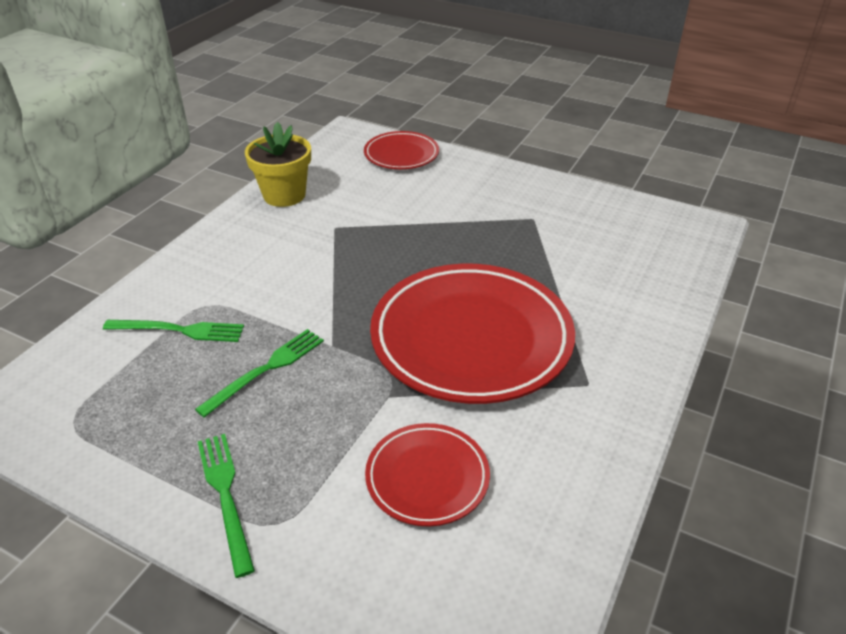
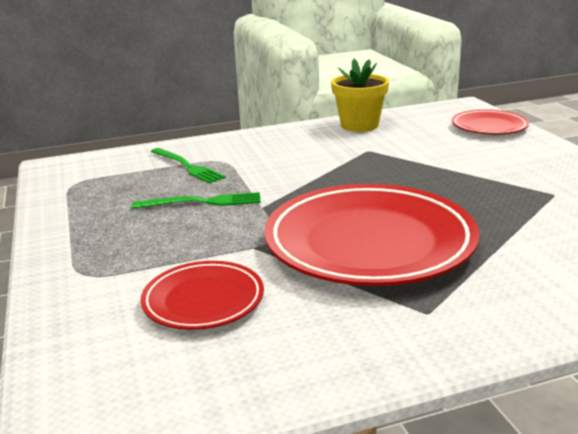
camera: 45 degrees right, 15 degrees down
(226, 496) = (82, 248): green fork -> none

